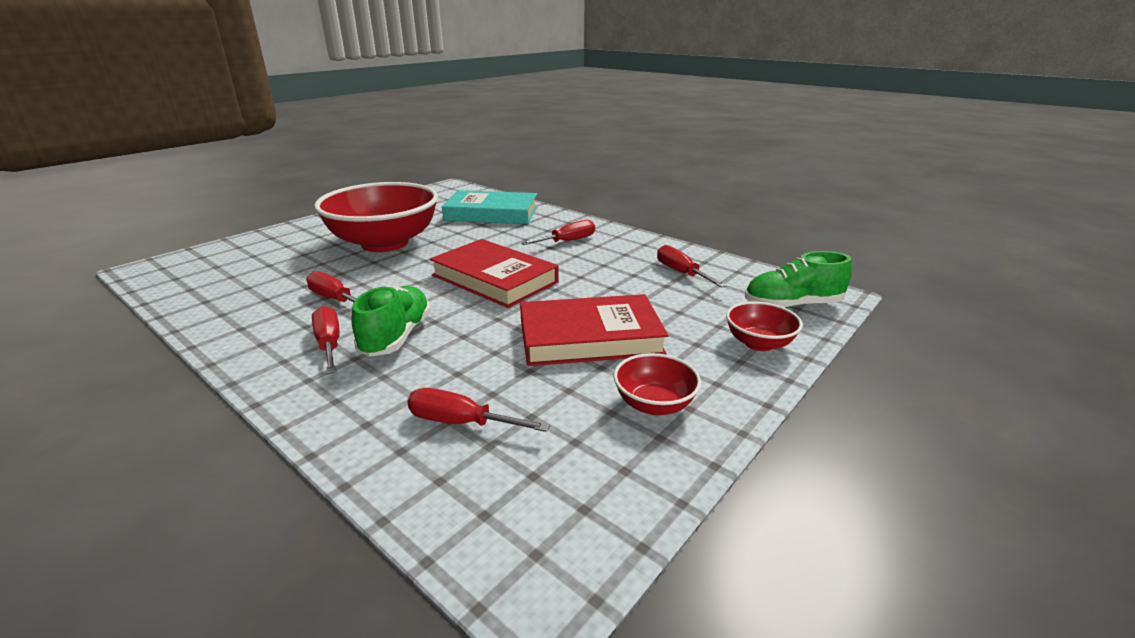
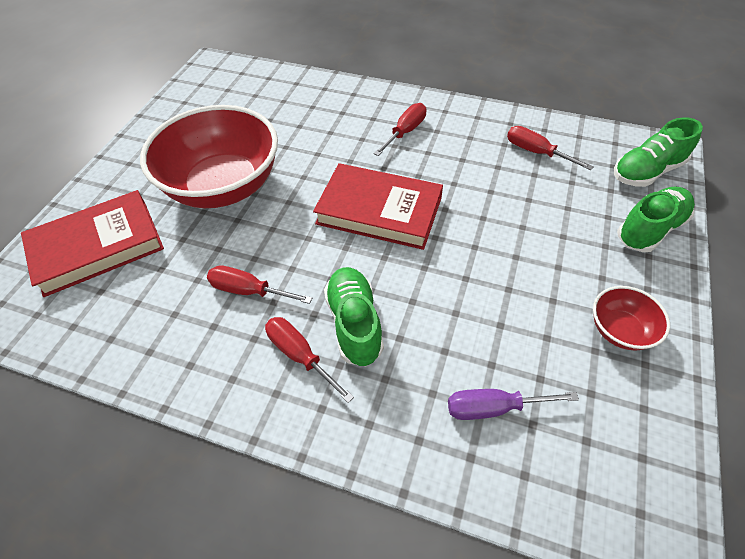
camera: 20 degrees left, 25 degrees up
(461, 422) = (493, 408): red screwdriver -> purple screwdriver
(491, 213) = (296, 104): turquoise book -> none
(590, 337) = (520, 266): red book -> red book (97, 247)
(758, 343) = (650, 229): red bowl -> green shoe

